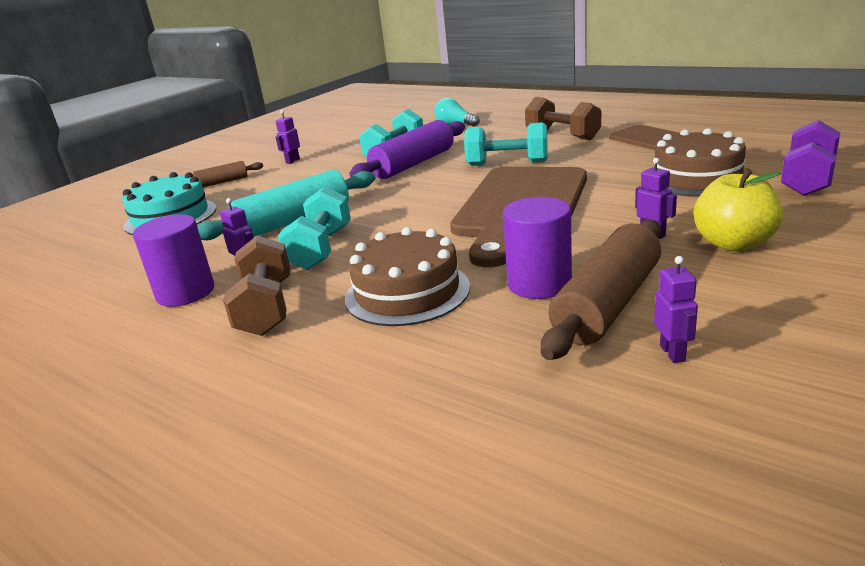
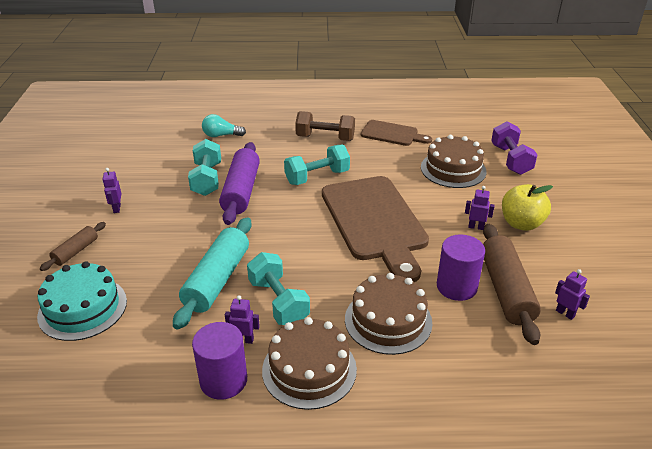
camera: 40 degrees left, 10 degrees up
(266, 308) = (309, 369): brown dumbbell -> brown cake

